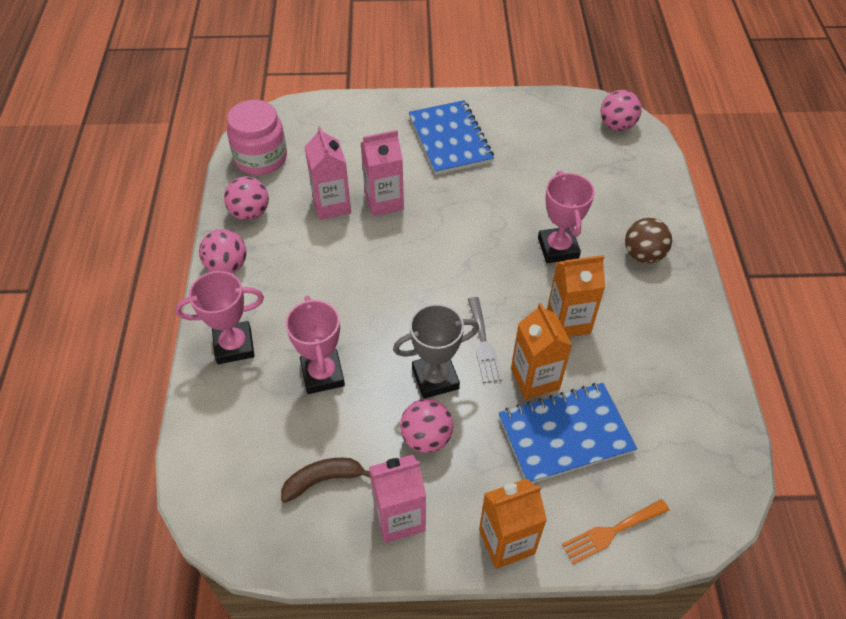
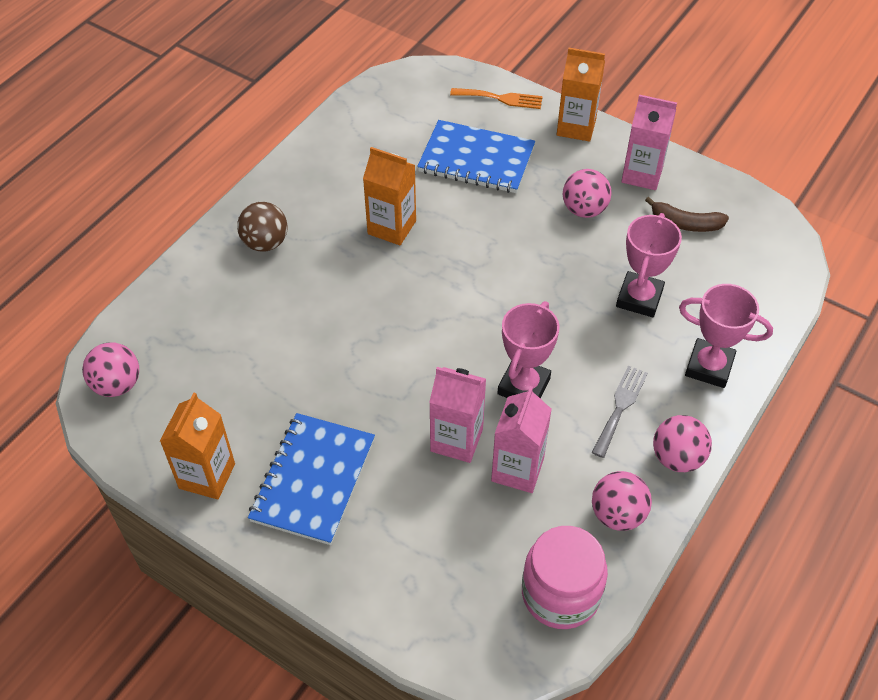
camera: 145 degrees left, 0 degrees up
(435, 378) = (543, 245): grey trophy -> none
(483, 343) = (479, 249): grey fork -> grey fork (620, 407)
(535, 379) = (463, 203): orange carton -> orange carton (207, 476)
(558, 248) = (332, 290): pink trophy -> pink trophy (523, 386)

